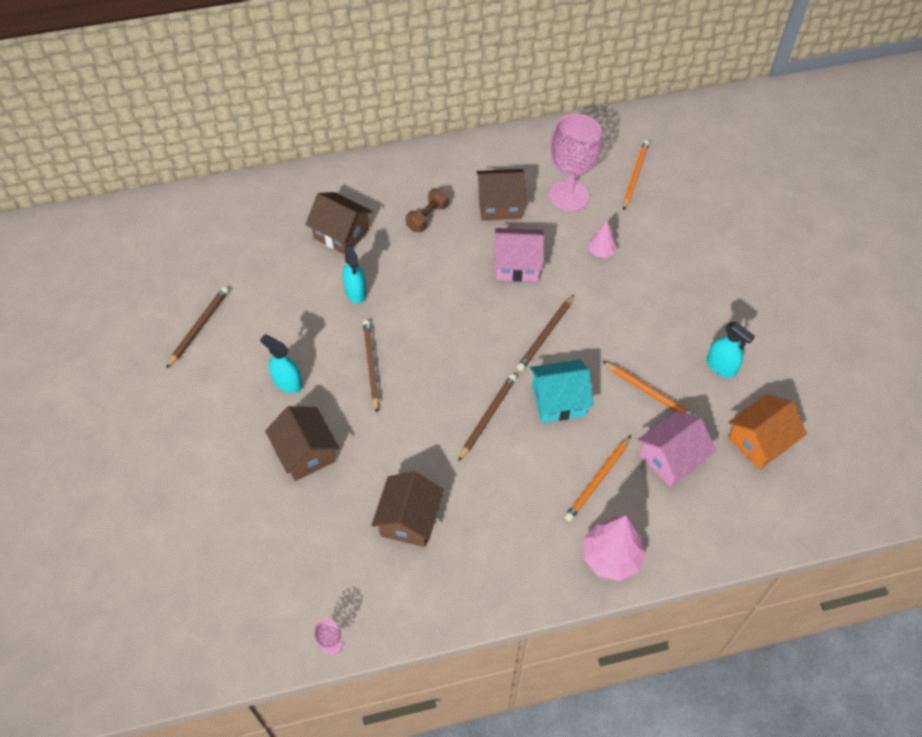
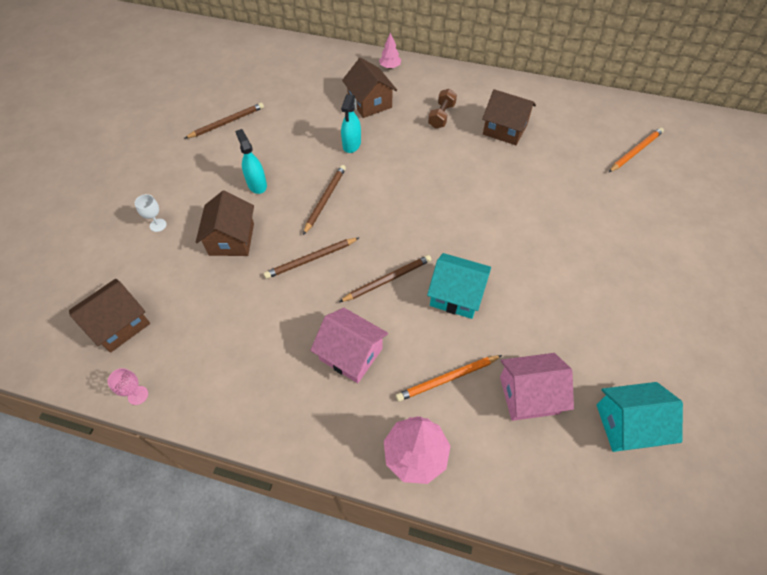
camera: 30 degrees right, 0 degrees up
(215, 477) = (158, 225): none -> white goblet
(409, 519) = (269, 328): brown house -> brown house (119, 324)
(427, 217) = (441, 116): brown dumbbell -> brown dumbbell turned 45 degrees counterclockwise
(517, 265) = (490, 177): pink house -> pink house (351, 354)
(545, 335) = (479, 238): brown pencil -> brown pencil (311, 259)
(569, 195) = (567, 144): pink goblet -> none
(601, 251) = (569, 196): pink tree -> pink tree (390, 67)
(650, 393) = (543, 328): orange pencil -> none
(721, 366) = (627, 337): turquoise spray bottle -> none
(760, 441) = (628, 424): orange house -> turquoise house

